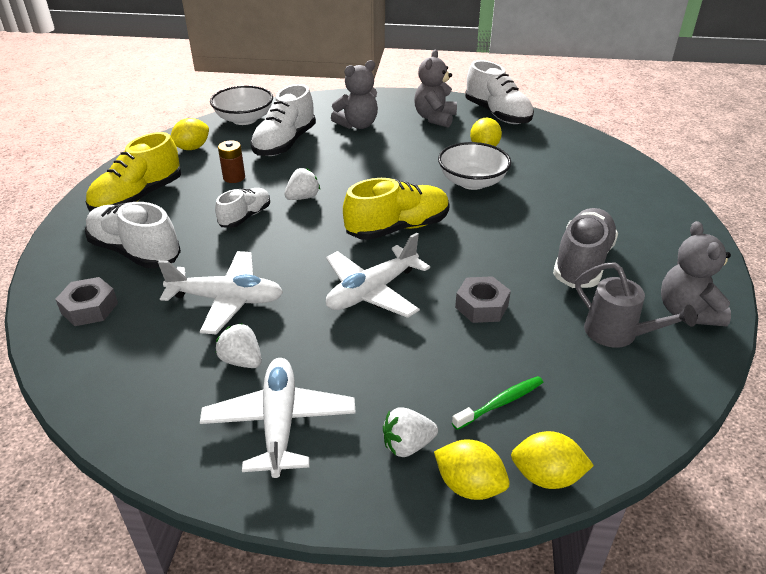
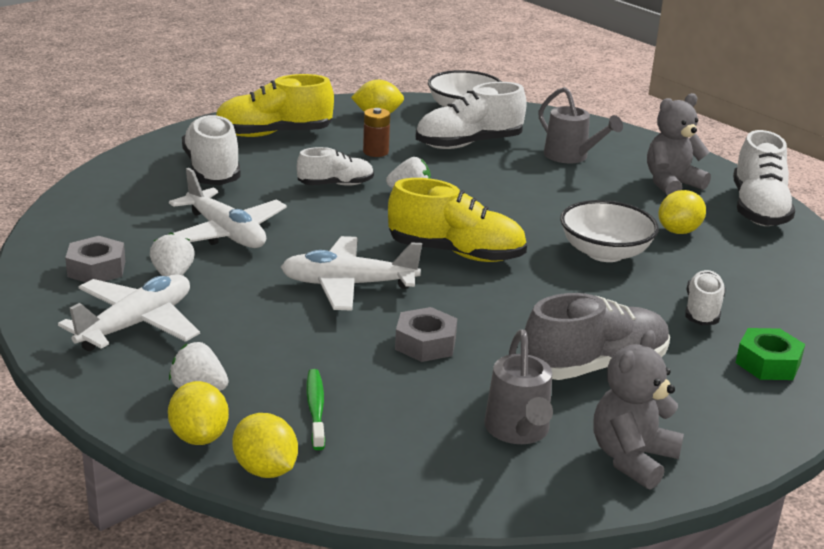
camera: 40 degrees right, 10 degrees down
(89, 308) = (126, 191): grey nut -> grey nut (96, 269)
(357, 125) = (571, 157): grey teddy bear -> grey watering can
(500, 403) = (315, 409): green toothbrush -> green toothbrush turned 105 degrees counterclockwise
(570, 193) = (702, 310): none -> white shoe
(643, 209) = (768, 363): none -> green nut

